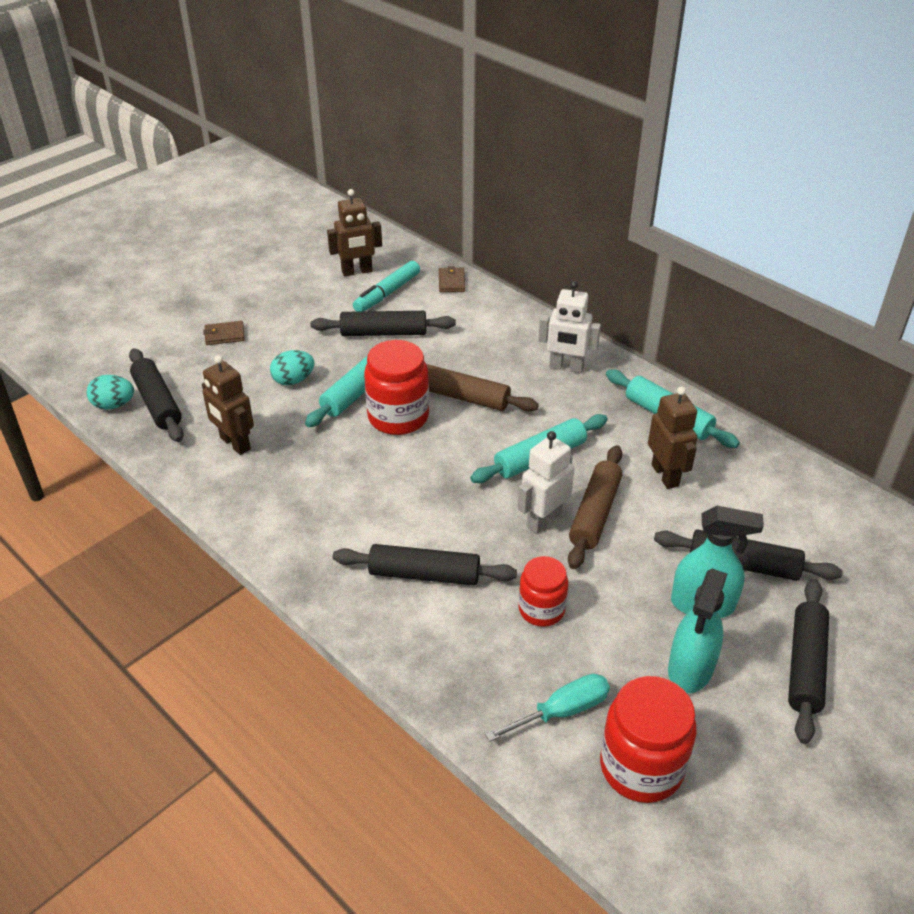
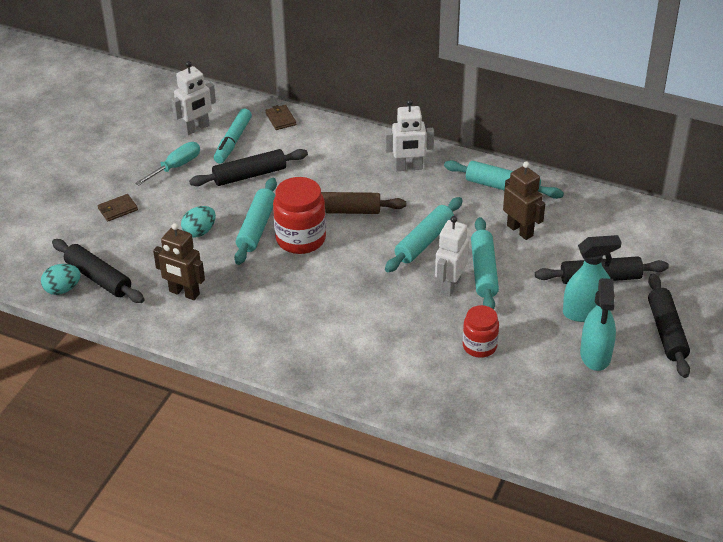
camera: 20 degrees left, 0 degrees up
(357, 271) = (196, 128): brown robot -> white robot
(424, 574) = (385, 346): black rolling pin -> none
(562, 711) = (525, 406): turquoise screwdriver -> turquoise screwdriver (176, 167)
(595, 514) = (484, 271): brown rolling pin -> turquoise rolling pin
(641, 767) = (591, 423): red jar -> none

